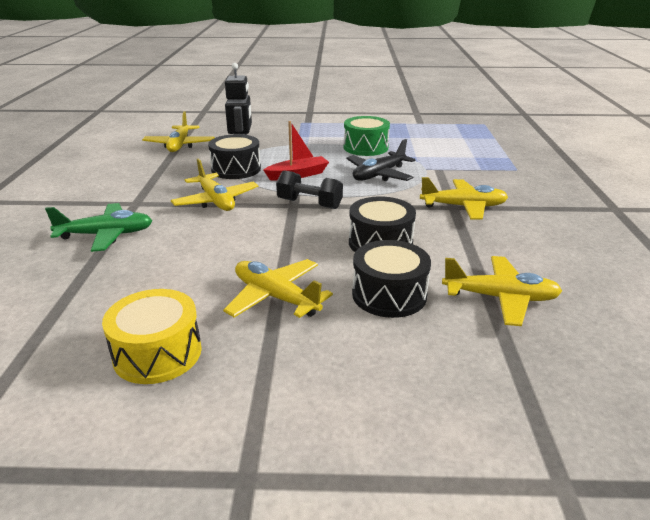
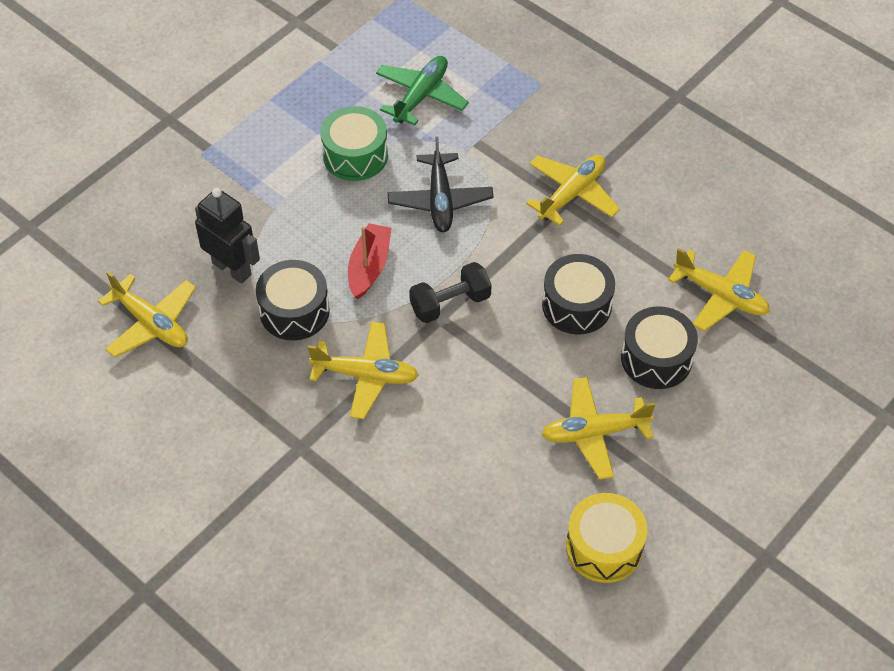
camera: 50 degrees left, 25 degrees up
(106, 235) = (360, 504): green plane -> green plane (421, 96)
(500, 298) = (720, 295): yellow plane -> yellow plane turned 75 degrees clockwise

